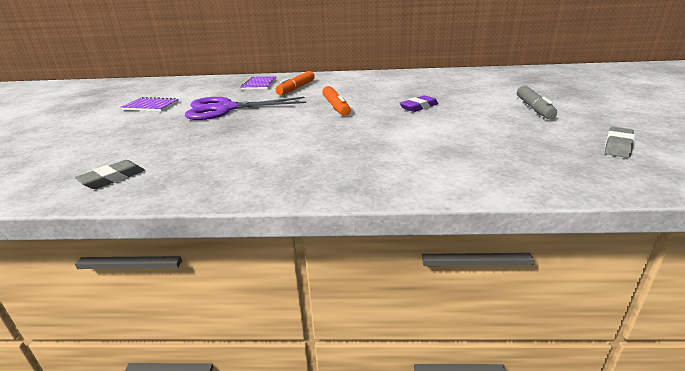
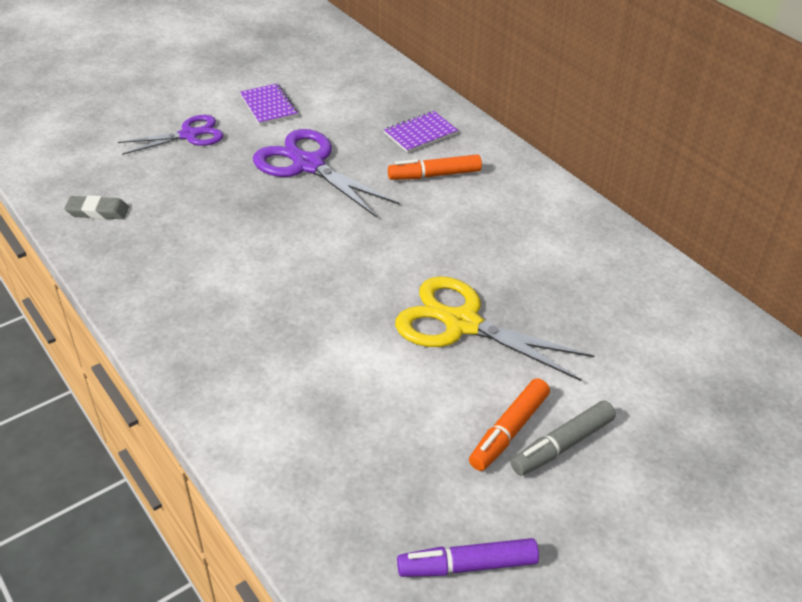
camera: 50 degrees right, 15 degrees up
(117, 130) = (189, 135): none -> purple scissors
(336, 107) = (394, 248): orange marker -> orange marker (509, 431)
(419, 107) = (461, 323): purple eraser -> yellow scissors
(618, 146) = (467, 565): grey eraser -> purple marker

